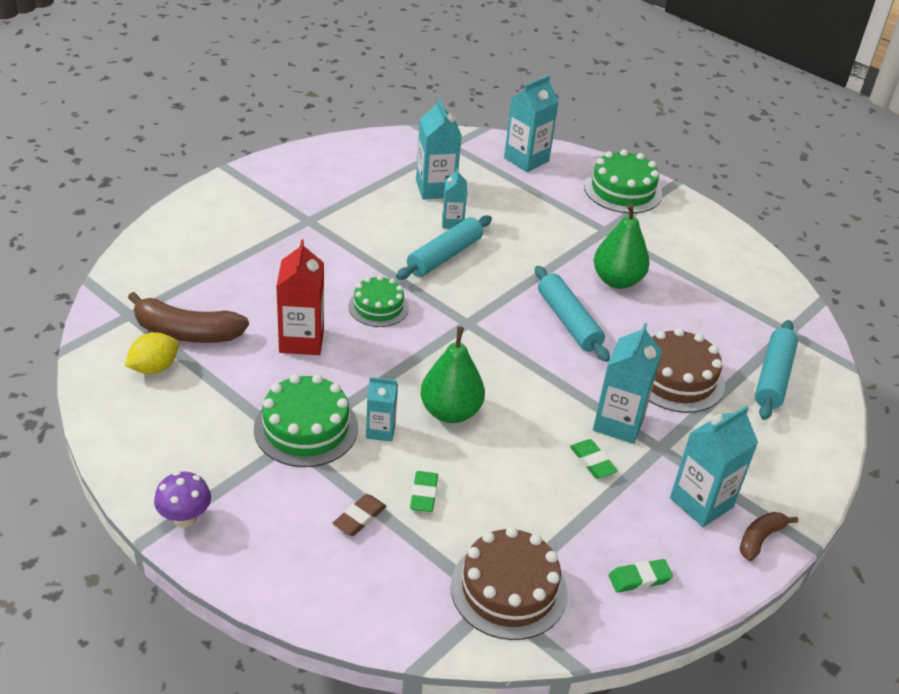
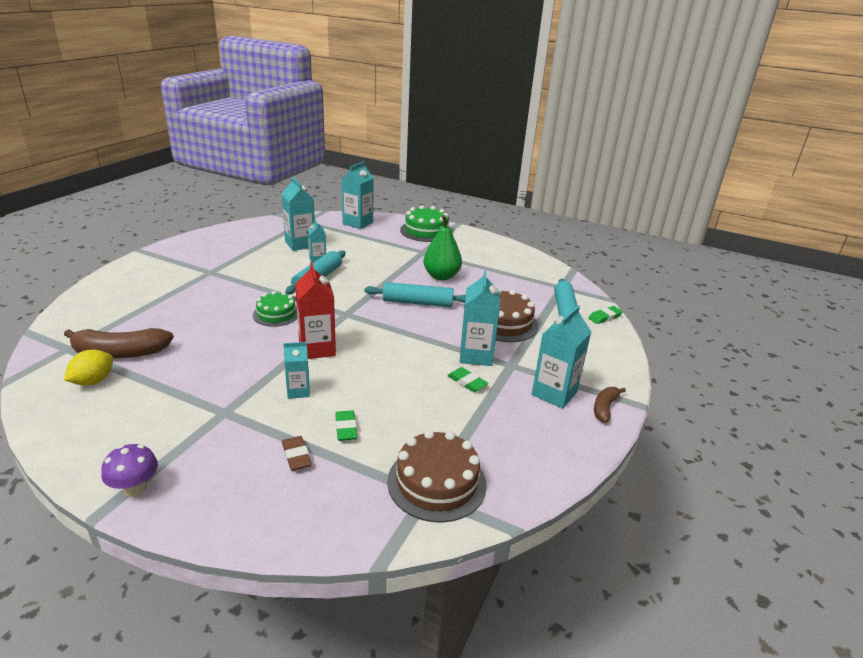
camera: 15 degrees left, 10 degrees down
(301, 340) = (219, 343): red carton -> red carton (317, 349)
(306, 428) = (235, 400): green cake -> none
(359, 518) = (296, 456): brown eraser -> brown eraser turned 45 degrees counterclockwise
(450, 412) = (350, 369): green pear -> none
(568, 321) = (417, 302): turquoise rolling pin -> turquoise rolling pin turned 45 degrees counterclockwise
(639, 578) = (533, 452): green eraser -> green eraser (605, 317)

